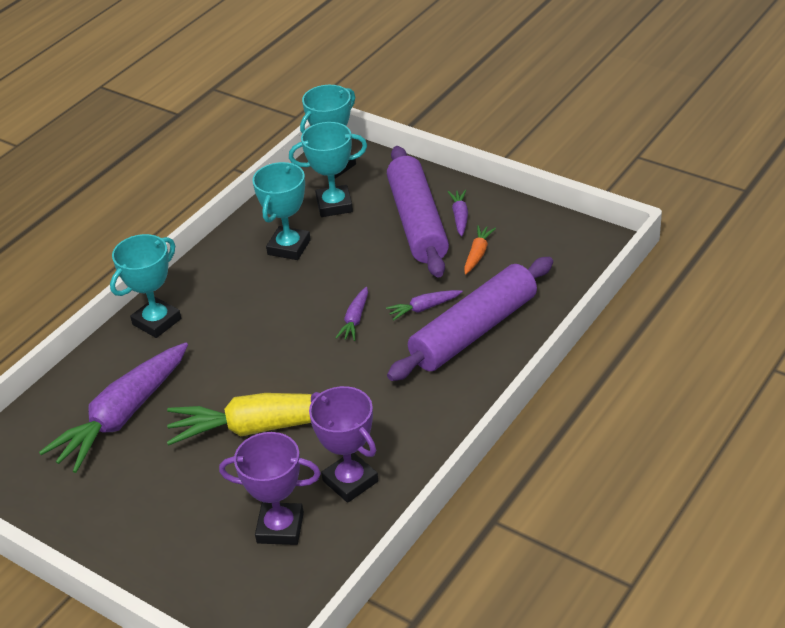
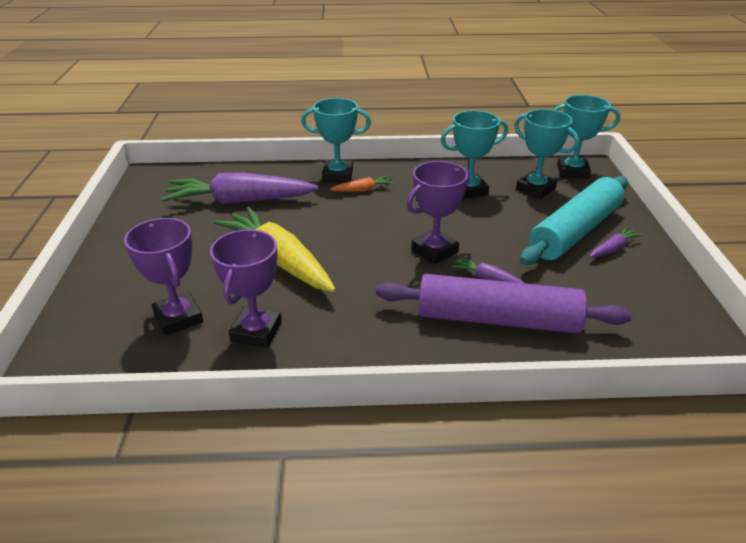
camera: 50 degrees right, 5 degrees down
(355, 319) = (434, 251): purple carrot -> purple trophy
(417, 222) = (575, 231): purple rolling pin -> turquoise rolling pin
(477, 254) = (586, 278): orange carrot -> orange carrot (363, 190)

